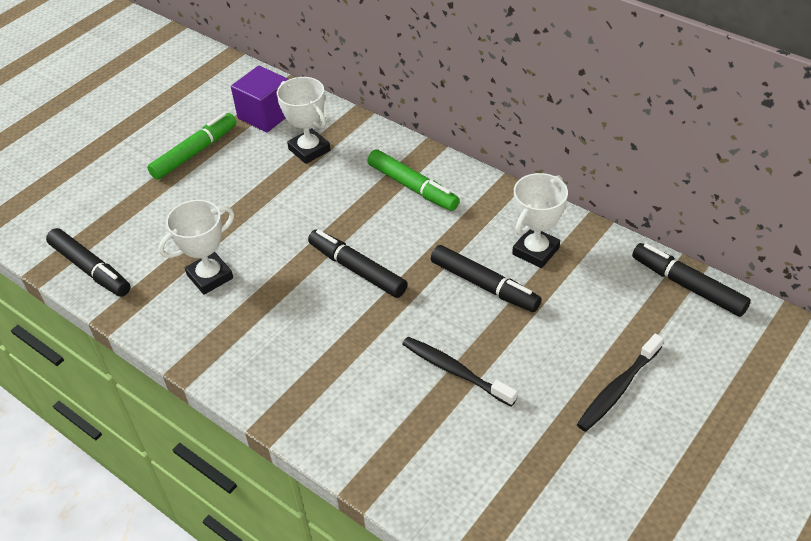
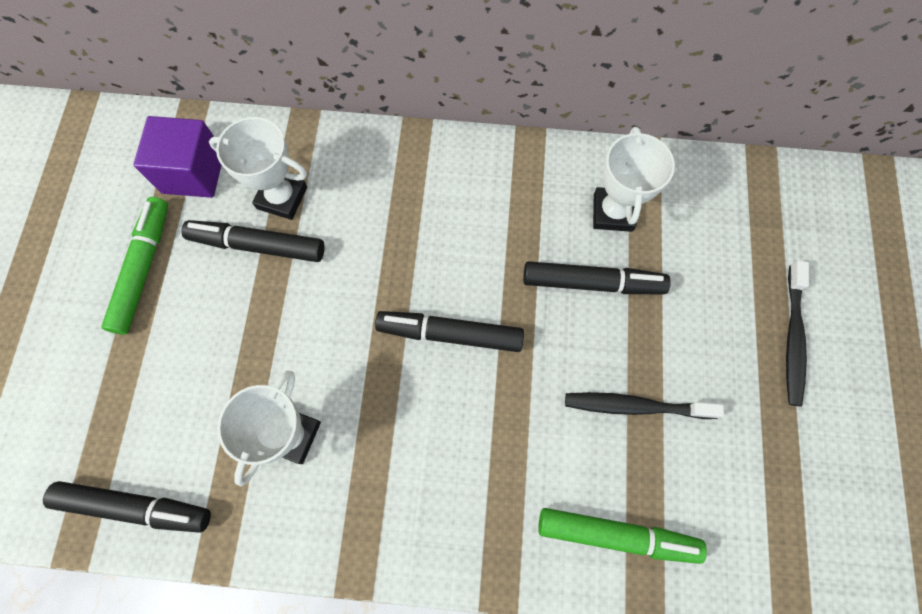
camera: 35 degrees left, 25 degrees up
(413, 187) = (434, 192): green marker -> green marker (616, 535)
(687, 286) = (774, 181): black marker -> black marker (258, 245)

